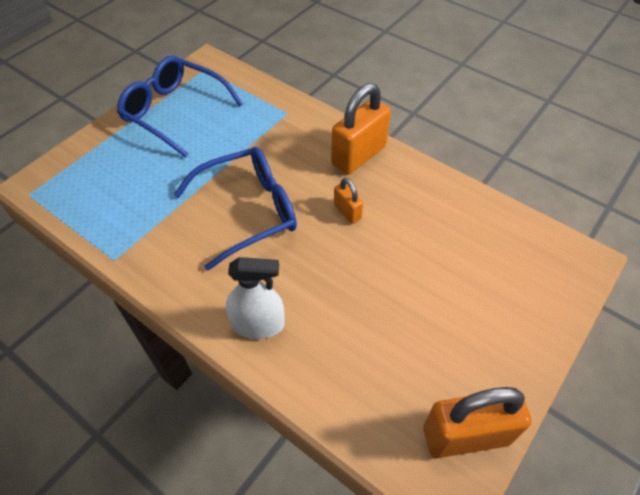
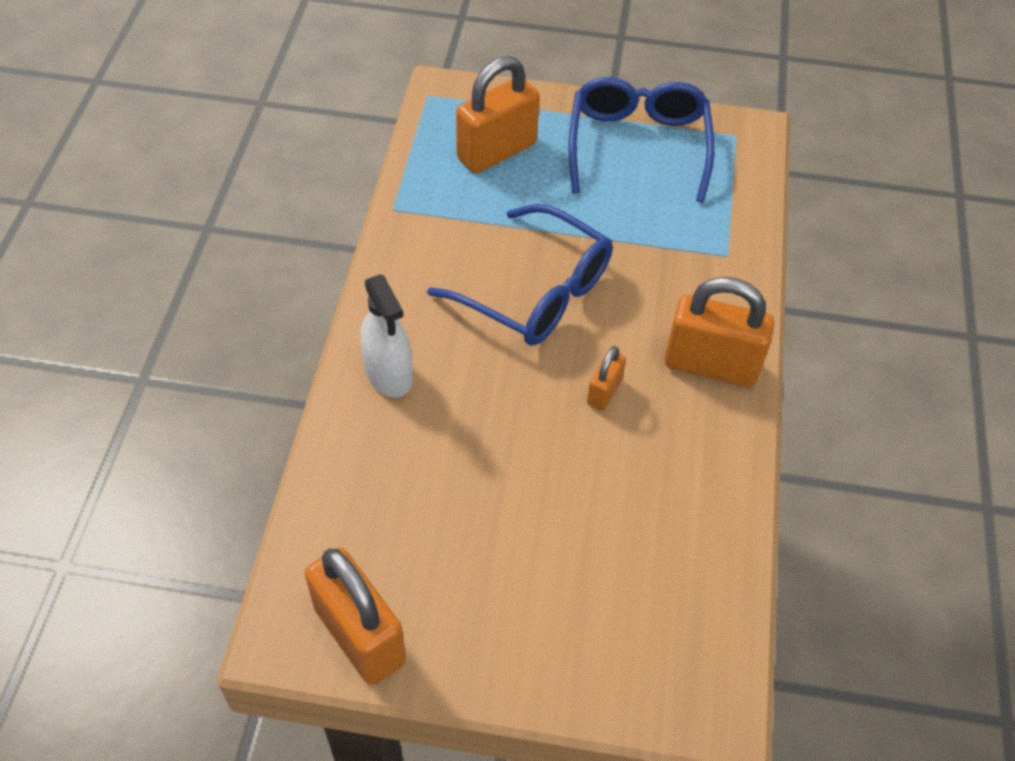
camera: 60 degrees right, 0 degrees up
(116, 179) = (497, 151): none -> orange padlock

